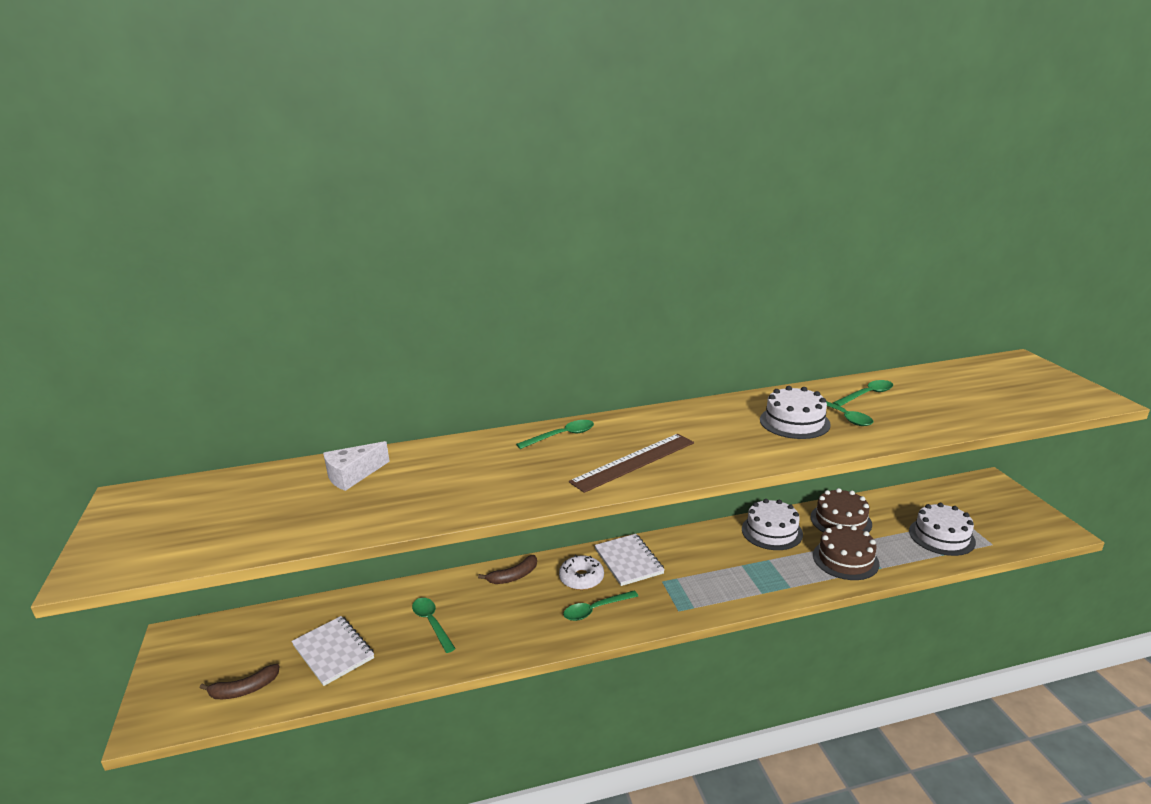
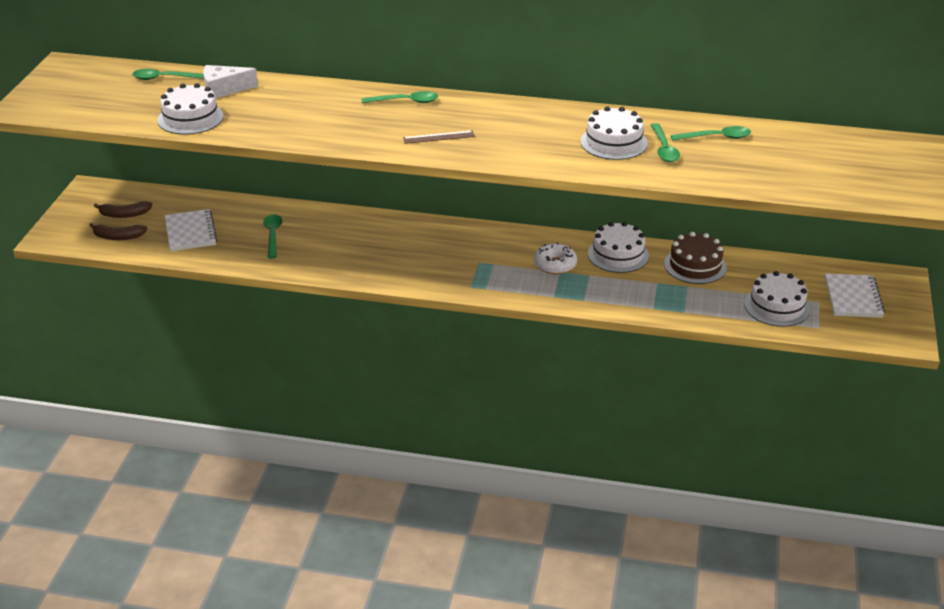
camera: 25 degrees right, 10 degrees up
(337, 519) = (190, 118): none -> white cake
(513, 576) = (361, 222): brown banana -> brown banana (124, 214)
(581, 578) = (414, 240): white donut -> white donut (555, 265)
(595, 610) = (404, 265): green spoon -> green spoon (164, 78)
(628, 561) = (465, 239): white notebook -> white notebook (853, 298)
(633, 462) = (438, 137): brown ruler -> brown ruler, size x0.54
(845, 559) = (659, 296): brown cake -> none

